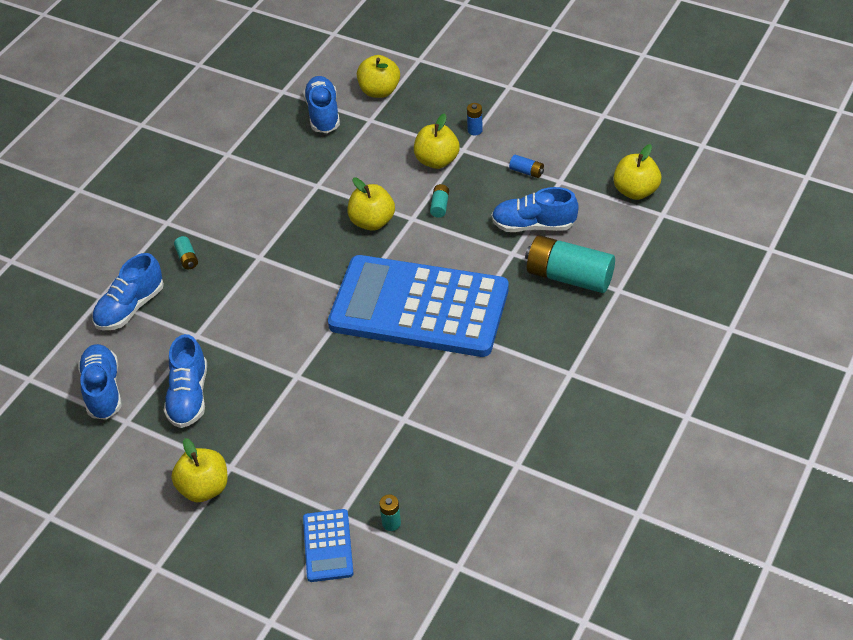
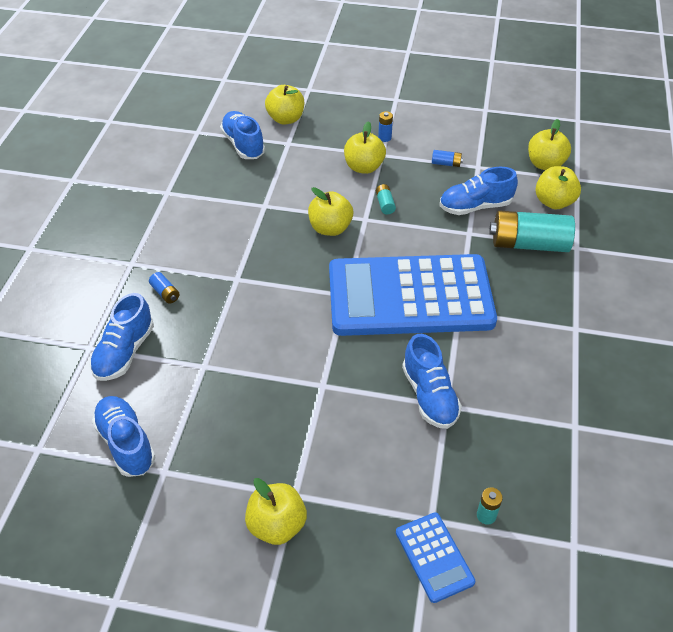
camera: 20 degrees left, 0 degrees up
(187, 258) = (165, 293): turquoise battery -> blue battery
(189, 396) = (221, 430): blue shoe -> blue shoe (429, 395)
(621, 236) = (554, 202): none -> yellow apple

